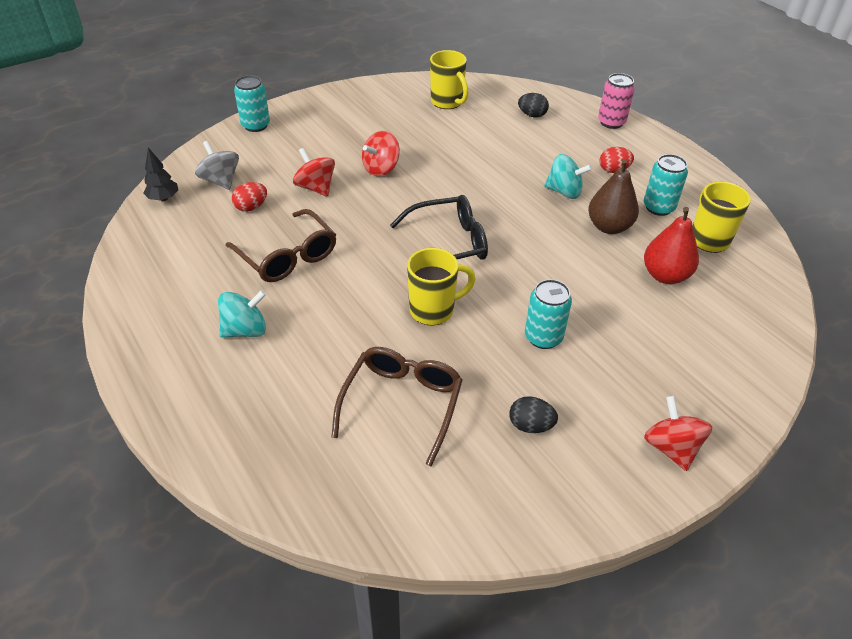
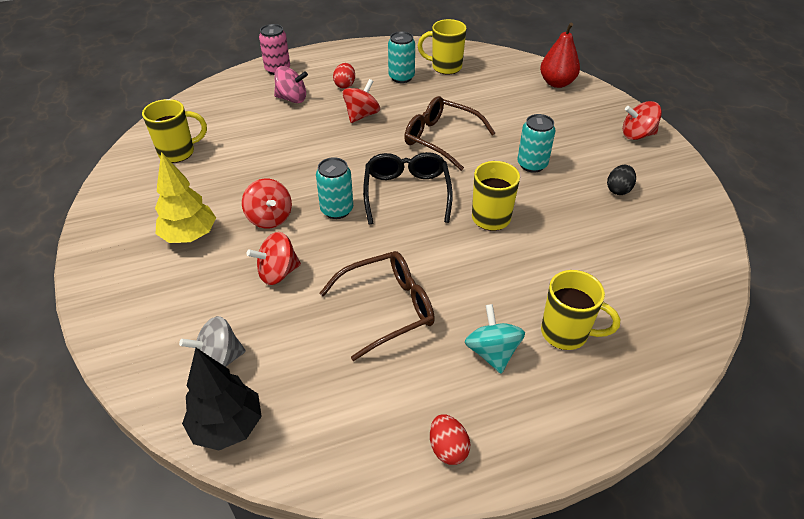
camera: 75 degrees left, 0 degrees up
(163, 198) = (227, 426): black tree -> black tree, size x1.63
(251, 207) = (288, 333): red egg -> red egg (448, 448)
(256, 125) = (114, 316): turquoise can -> turquoise can (337, 210)
(276, 383) = (566, 333): none -> yellow mug
(346, 135) = (190, 236): none -> yellow tree
(402, 404) = (595, 253): brown glasses -> brown glasses (441, 139)
(532, 115) = (238, 106): black egg -> none
(564, 192) = (361, 115): turquoise spinning top -> red spinning top
(565, 142) = (292, 99): none -> pink spinning top
(609, 227) = (415, 105): brown pear -> none
(665, 275) = (478, 95): red pear -> red pear (557, 83)

